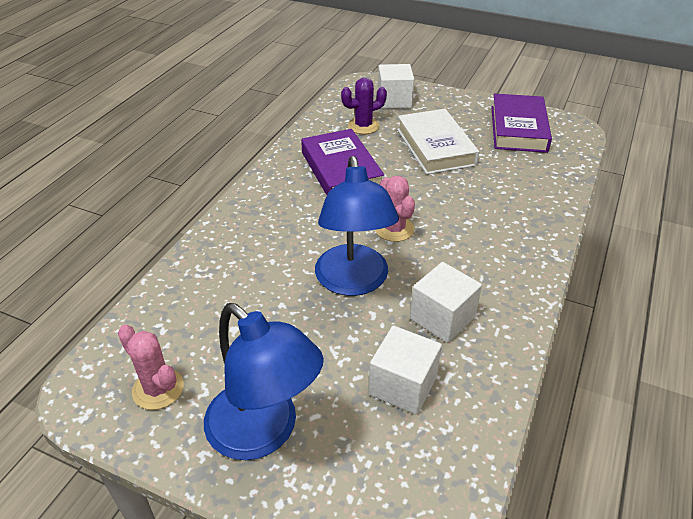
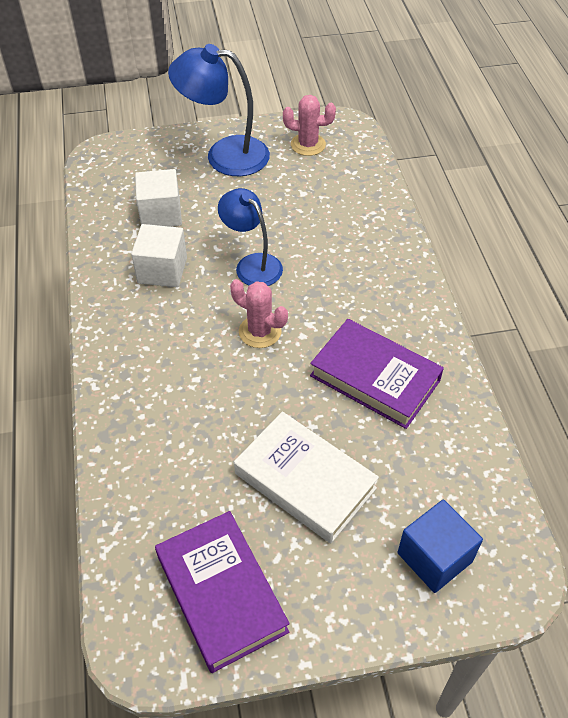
camera: 145 degrees right, 10 degrees up
(353, 282) = (252, 264): blue lamp -> blue lamp, size x0.67
(363, 126) = (422, 470): purple cactus -> none
(394, 100) = (434, 557): white cube -> blue cube

